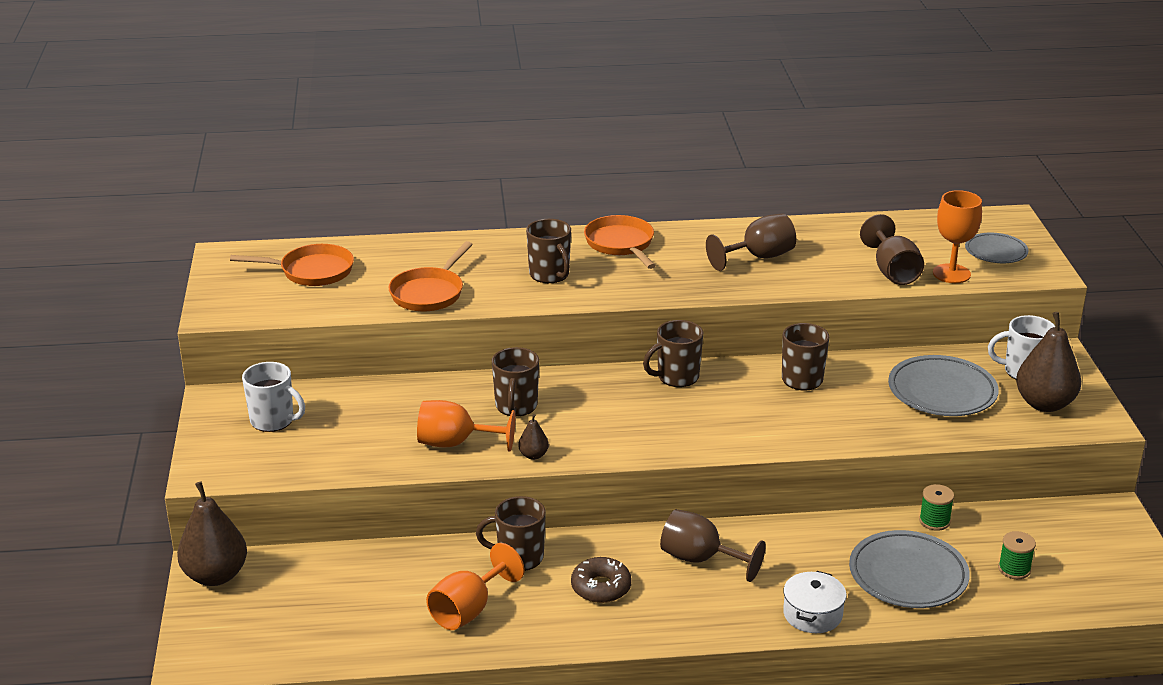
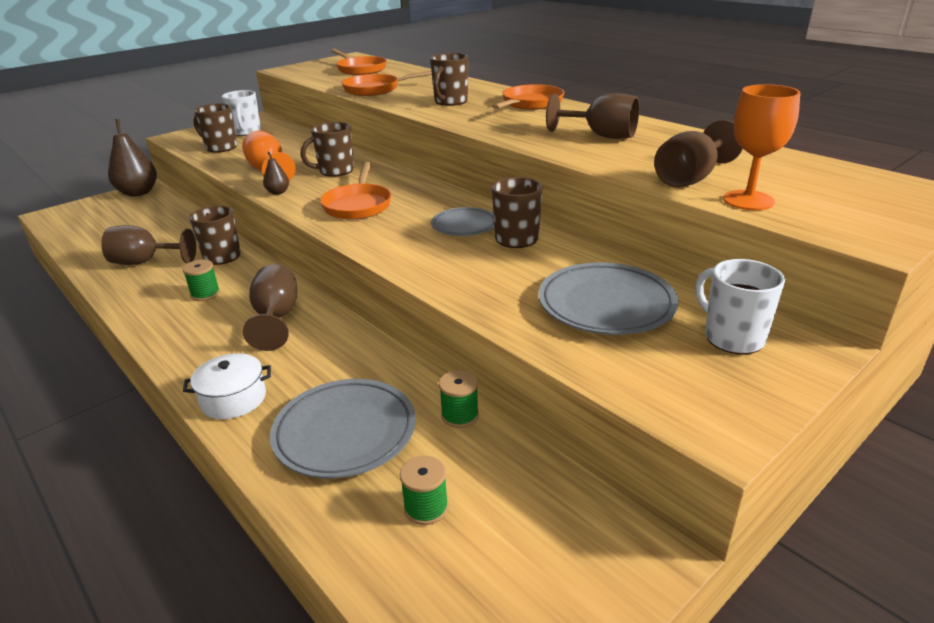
camera: 55 degrees right, 0 degrees up
(468, 610) = (145, 262): orange goblet -> brown goblet
(601, 587) = (205, 294): brown donut -> green spool
(631, 423) = (358, 205): none -> orange pan
(676, 377) = (445, 199): brown mug -> brown mug (220, 147)
(996, 252) = (847, 206): grey plate -> grey plate (464, 226)
(1044, 404) = (689, 373): brown pear -> none

